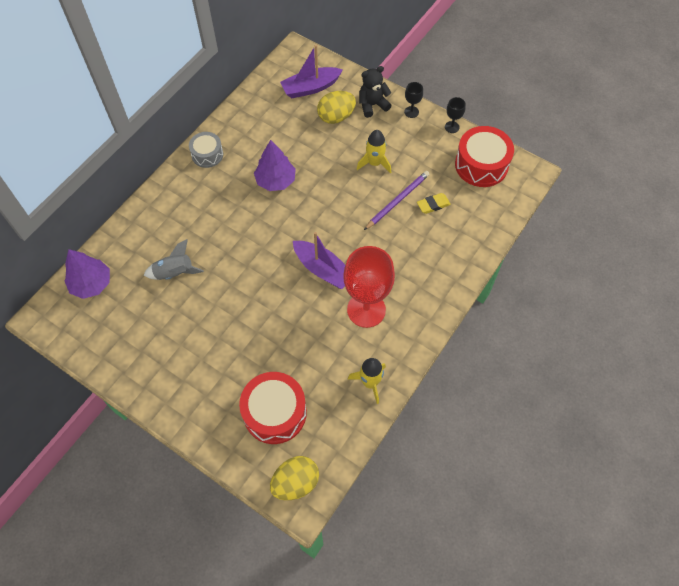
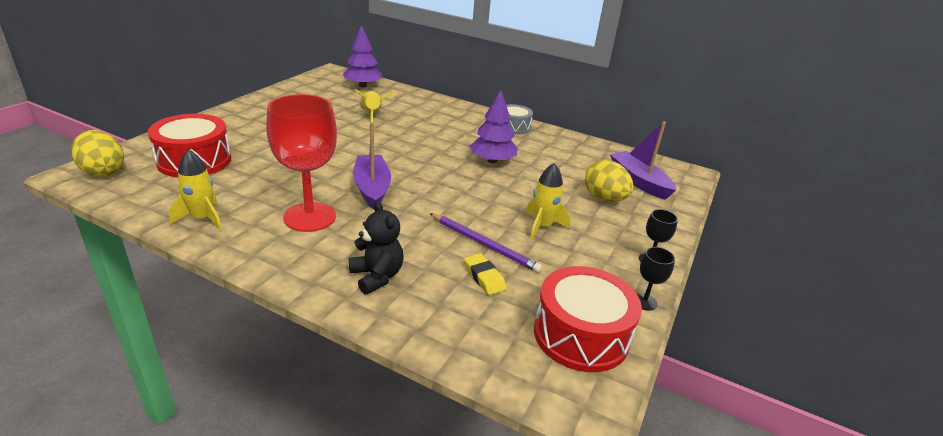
camera: 80 degrees right, 30 degrees down
(174, 273) = (372, 114): grey rocket -> yellow rocket
(323, 269) = (372, 188): purple boat -> purple boat turned 135 degrees clockwise
(372, 105) = (641, 226): black teddy bear -> black teddy bear (377, 276)

